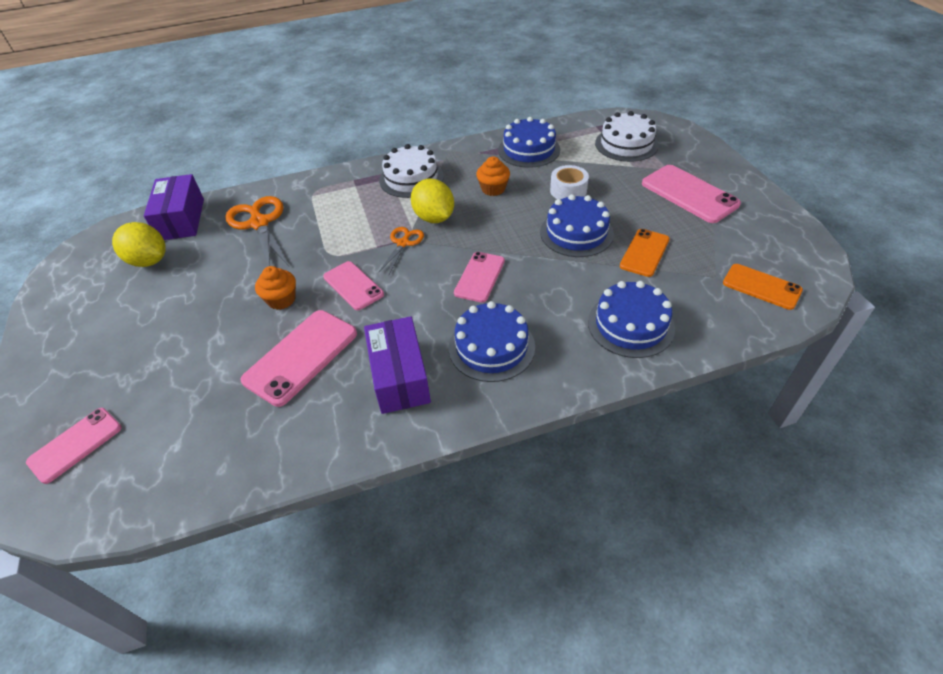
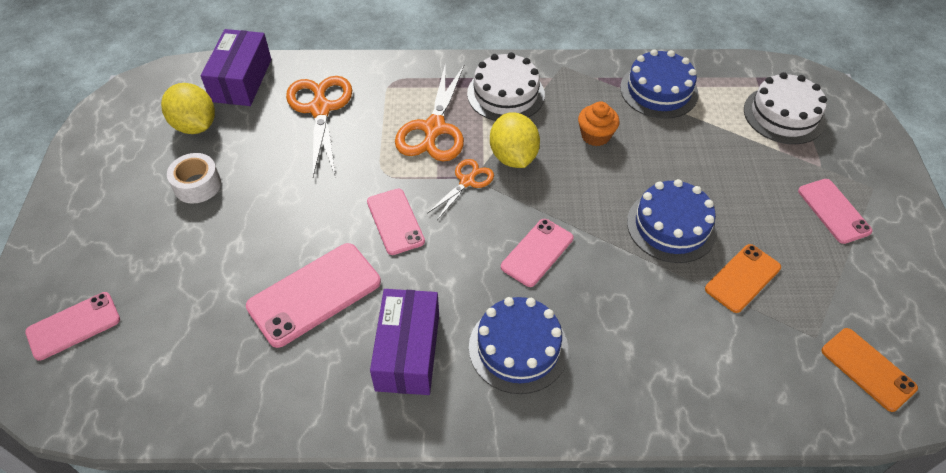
camera: 15 degrees right, 5 degrees up
(281, 299) = (315, 216): orange cupcake -> none
(362, 214) = (434, 128): none -> orange scissors
(568, 190) = (684, 163): white tape -> white tape (197, 185)
(630, 325) = (686, 370): blue cake -> none
(689, 194) = (833, 211): pink phone -> pink phone, size x0.65

